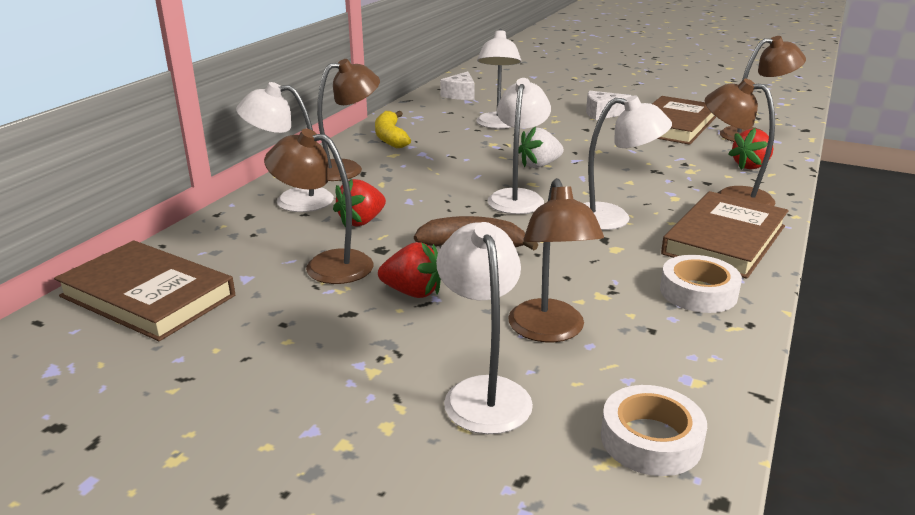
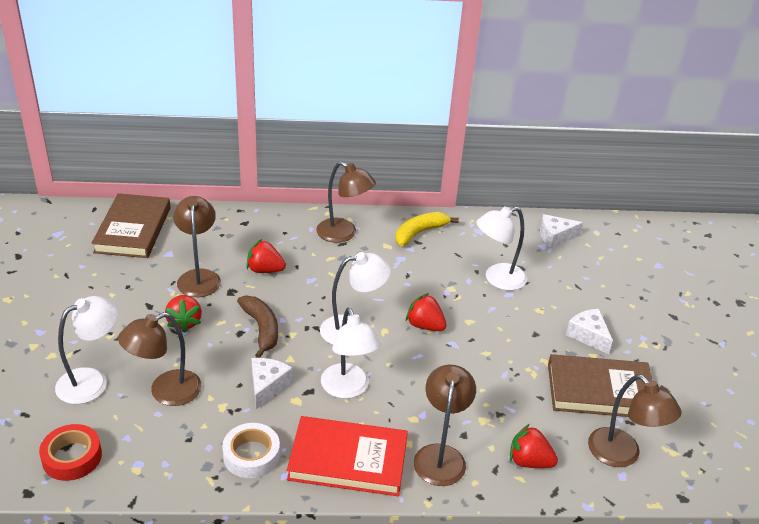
camera: 60 degrees right, 10 degrees up
(292, 200) = (277, 230): white lamp -> none
(539, 165) = (425, 326): white strawberry -> red strawberry
(580, 260) = (267, 386): none -> white cheese
(651, 439) = (72, 457): white tape -> red tape
(724, 240) = (348, 460): brown book -> red book

